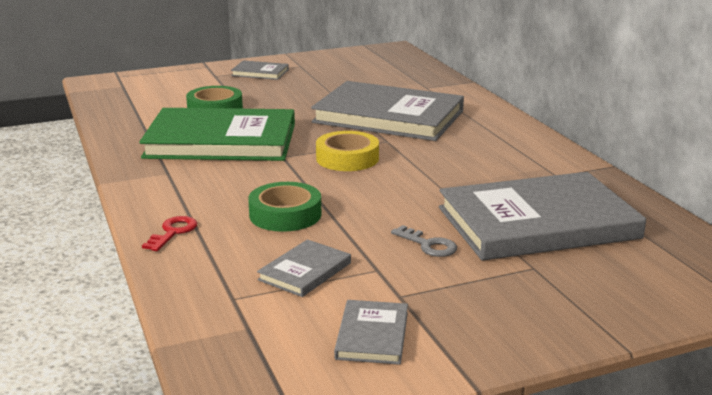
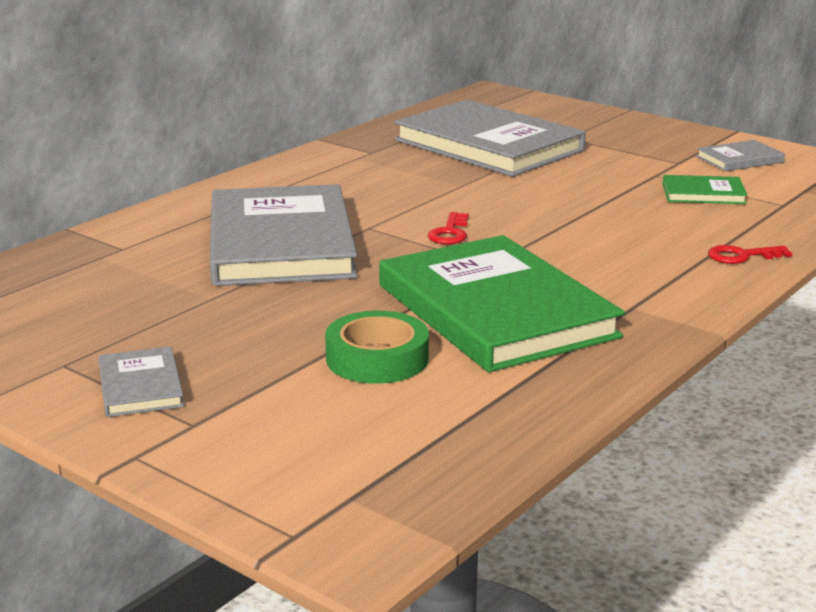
camera: 120 degrees left, 0 degrees up
(285, 215) = (625, 224): green tape -> none
(305, 271) = (703, 193): grey book -> green book
(347, 158) = (450, 233): yellow tape -> red key
(428, 245) = (588, 168): grey key -> none

